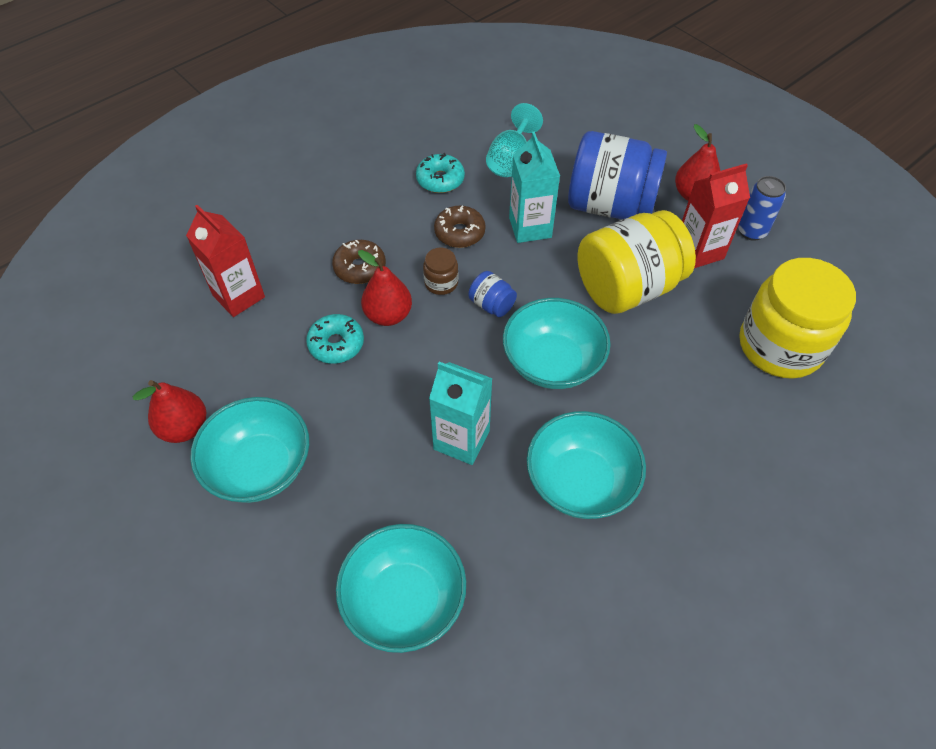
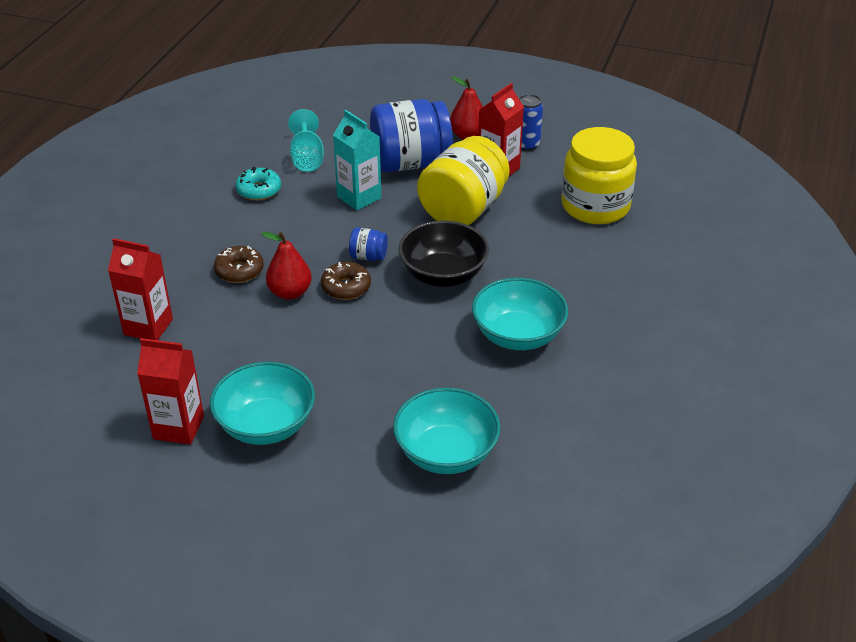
camera: 30 degrees left, 15 degrees down
(184, 428) = (178, 427): red pear -> red carton
(336, 344) = (262, 326): turquoise donut -> none
(441, 283) = (316, 257): brown jar -> none
(459, 233) = (304, 220): brown donut -> brown donut (346, 287)
(461, 440) = (412, 346): turquoise carton -> none
(552, 362) = (443, 274): turquoise bowl -> black bowl

